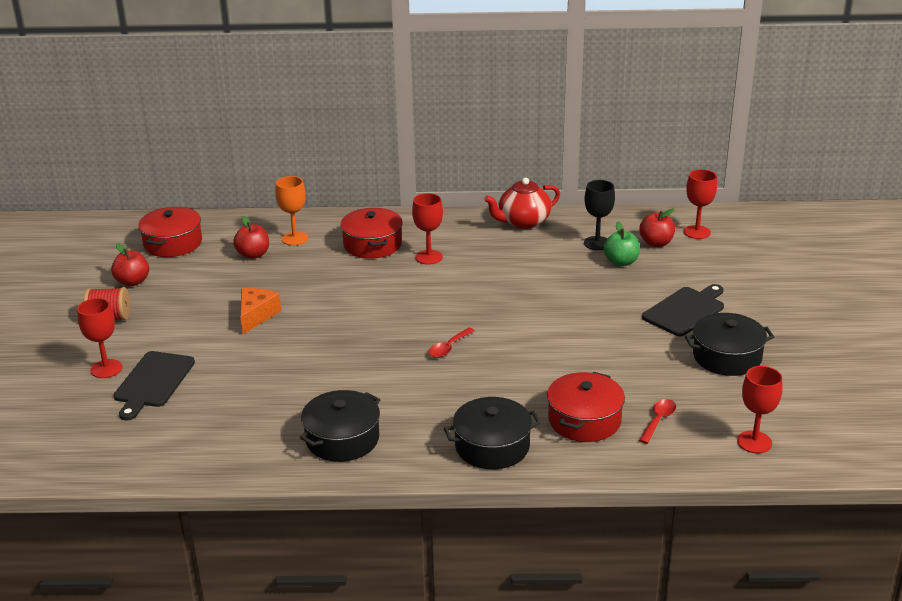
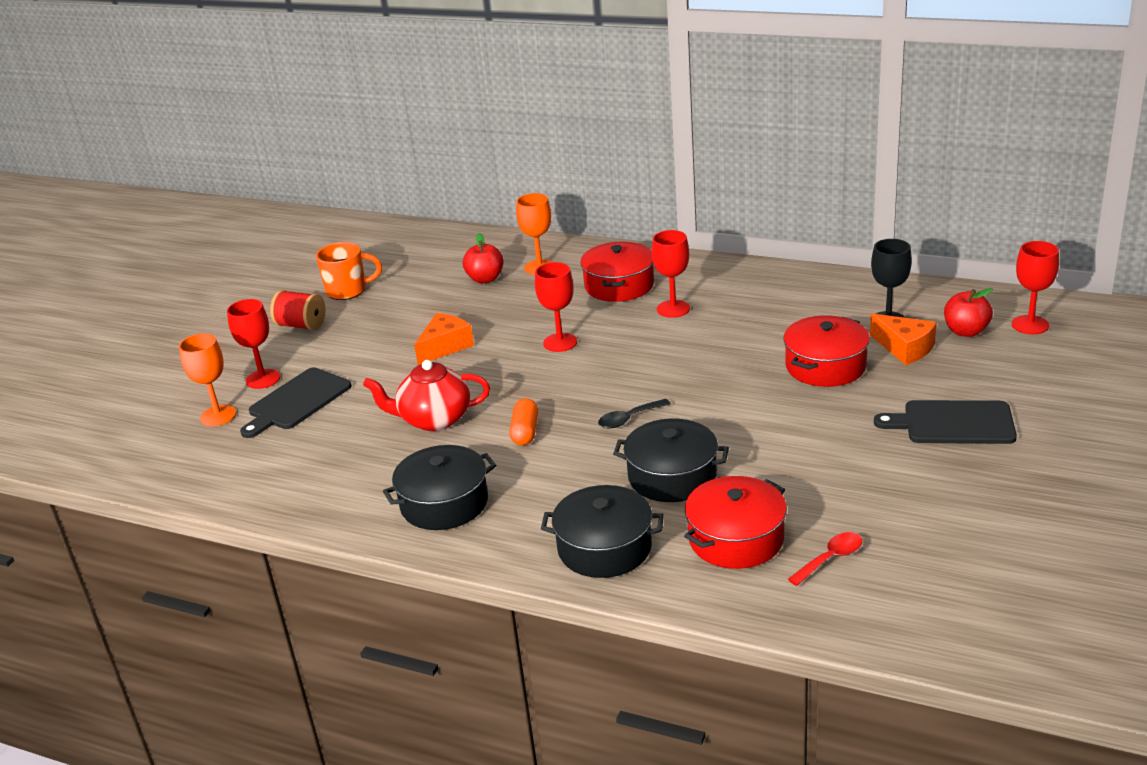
camera: 25 degrees right, 0 degrees up
(86, 407) = (218, 416): none -> orange goblet
(132, 281) = (348, 291): red apple -> orange mug
(173, 243) = (413, 255): red pot -> red pot (825, 366)
(371, 372) = (525, 431): none -> orange capsule
(448, 347) = (629, 419): red spoon -> black spoon
(523, 222) = (811, 282): red teapot -> red teapot (434, 419)
(621, 262) = (905, 348): green apple -> orange cheese
(685, 310) = (953, 423): black cutting board -> black cutting board turned 150 degrees counterclockwise
(727, 357) = (974, 493): black pot -> black pot (672, 476)
(754, 442) = (943, 615): red goblet -> red goblet (560, 342)

